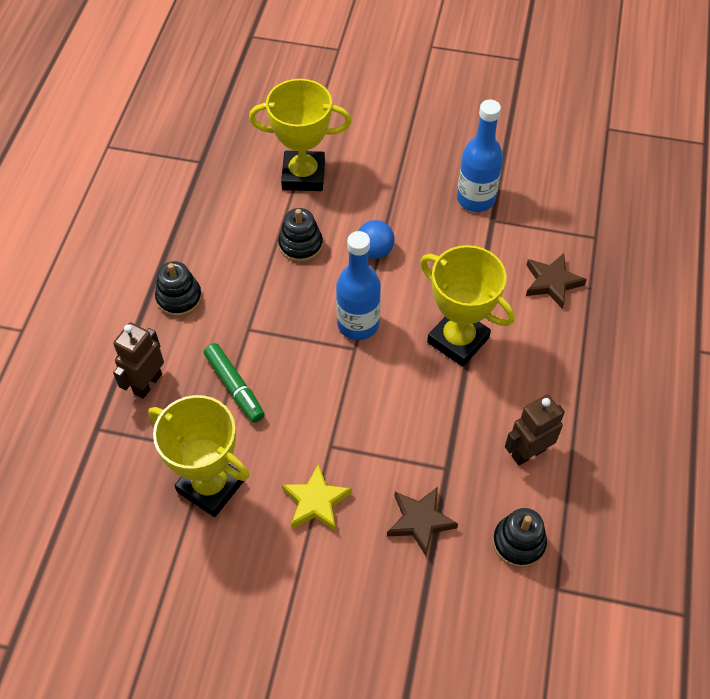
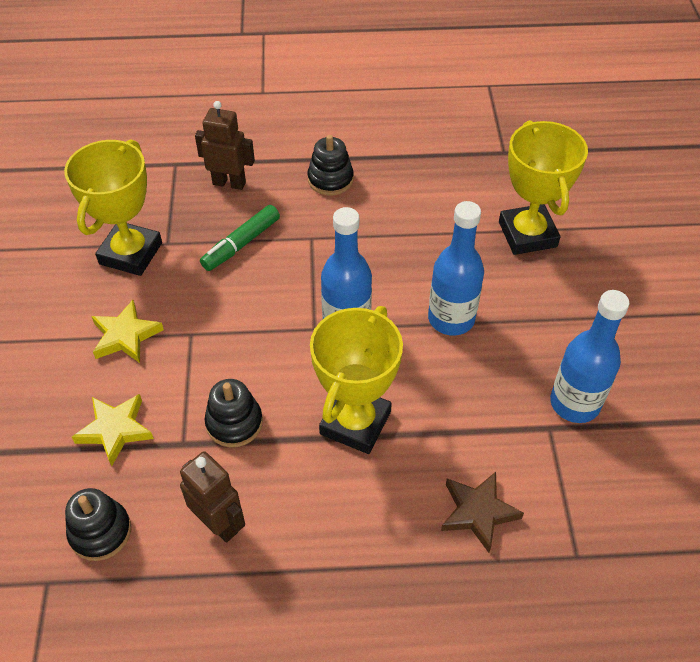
camera: 75 degrees right, 5 degrees down
(300, 245) = (432, 254): black stacking toy -> black stacking toy (234, 423)
(375, 251) = (451, 319): blue ball -> blue bottle
(420, 521) = (115, 430): brown star -> yellow star

